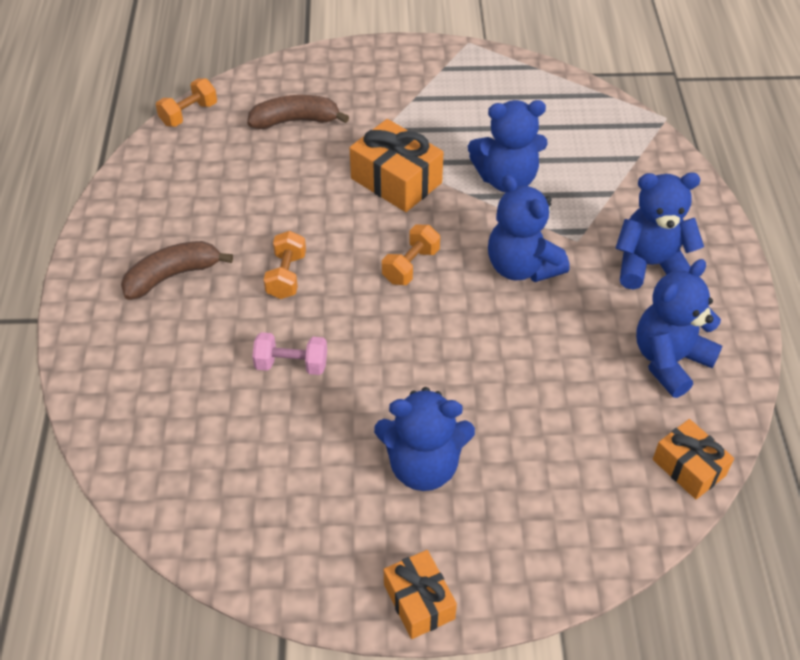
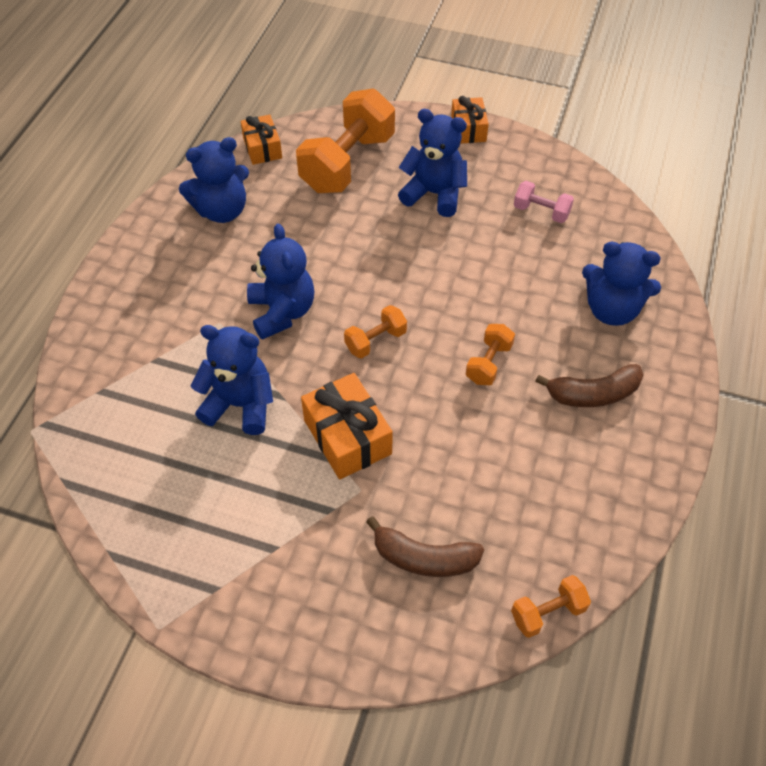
camera: 160 degrees left, 5 degrees up
(291, 364) = (505, 285): pink dumbbell -> pink dumbbell (541, 212)
(562, 479) = (347, 163): none -> orange dumbbell
(650, 265) = (177, 283): blue teddy bear -> blue teddy bear (611, 309)

